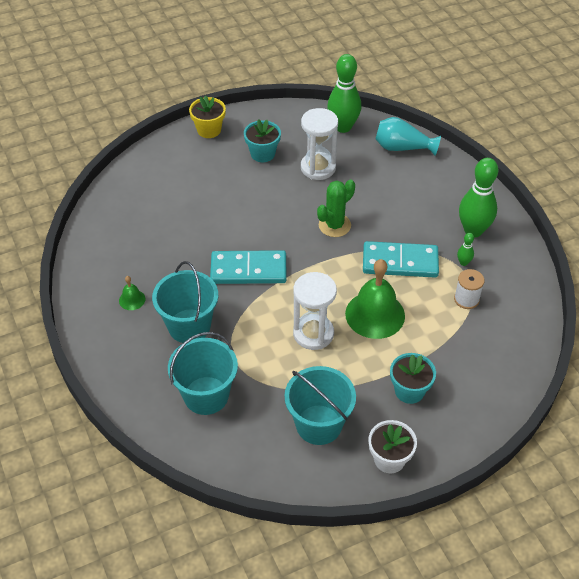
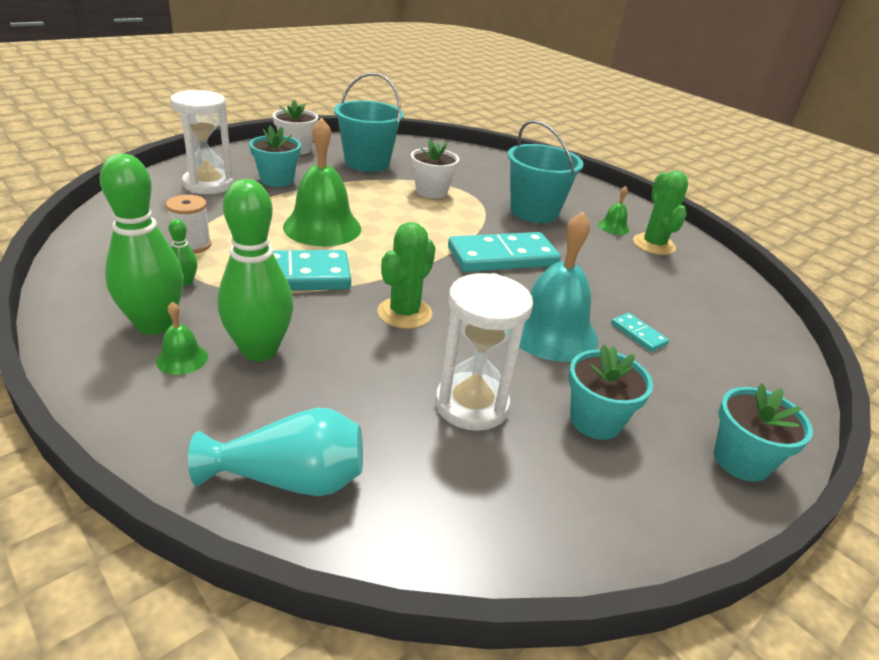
camera: 160 degrees right, 15 degrees down
(116, 275) = (653, 245): none -> green cactus
(201, 196) = (638, 334): none -> turquoise domino
(206, 395) = (481, 174): turquoise bucket -> none
(209, 130) = (741, 460): yellow flower pot -> turquoise flower pot
(253, 203) = (551, 332): none -> turquoise bell
(270, 364) = (431, 191): none -> white flower pot
(313, 333) = (394, 211): white hourglass -> white hourglass (208, 184)
(343, 127) = (454, 519): green bowling pin -> green bowling pin (259, 350)
(454, 207) = (182, 359): none -> green bell

